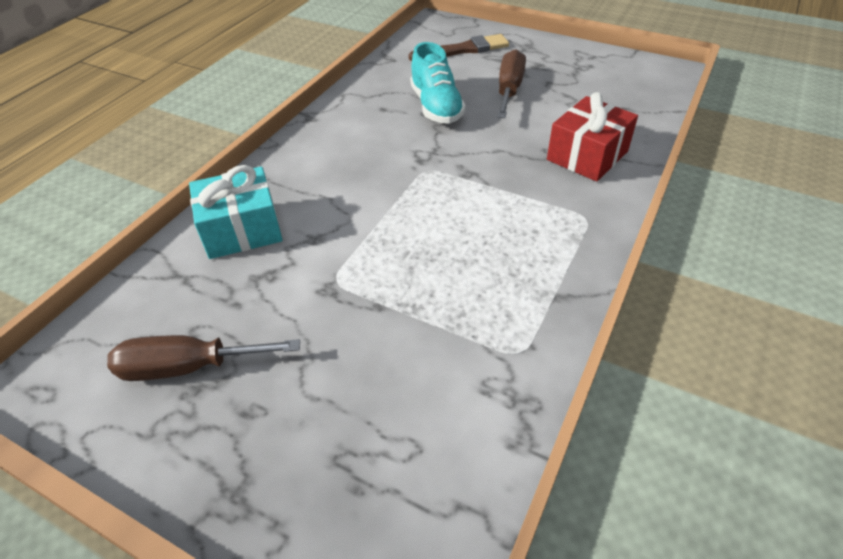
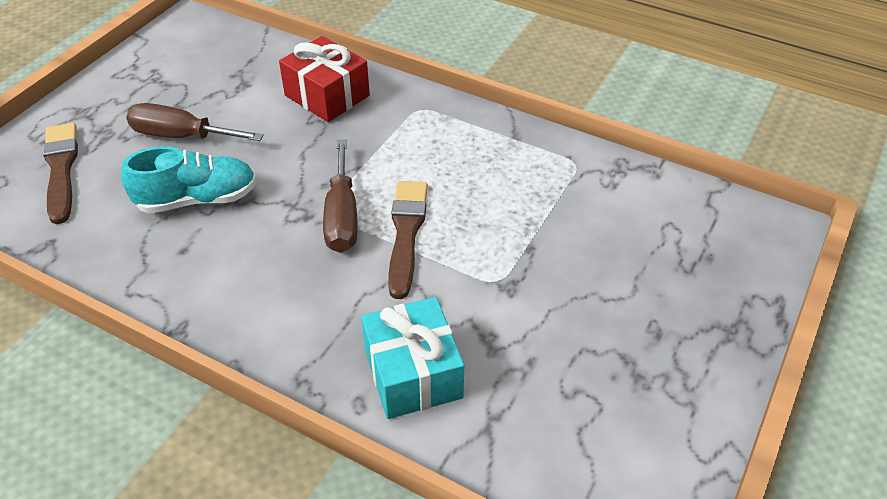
camera: 90 degrees left, 0 degrees up
(188, 367) = (615, 387): brown screwdriver -> brown screwdriver (342, 216)
(399, 218) = (406, 234): none -> brown brush

